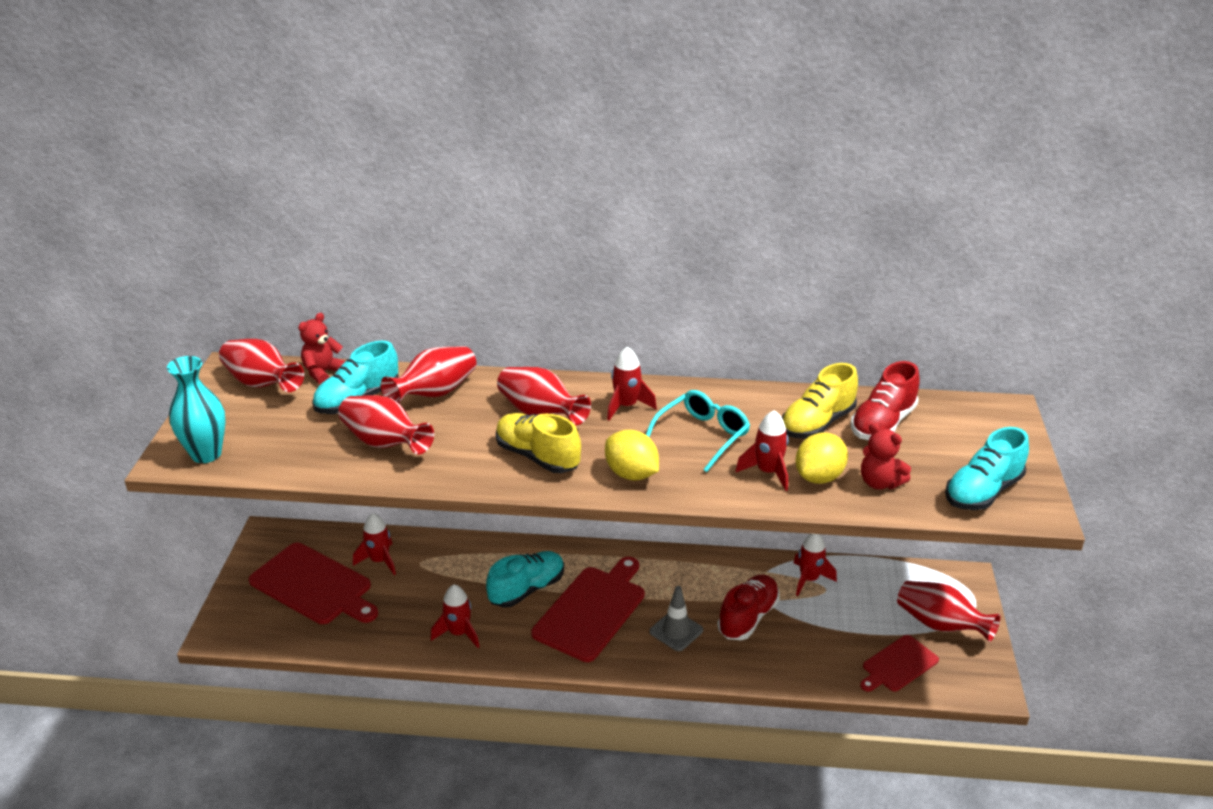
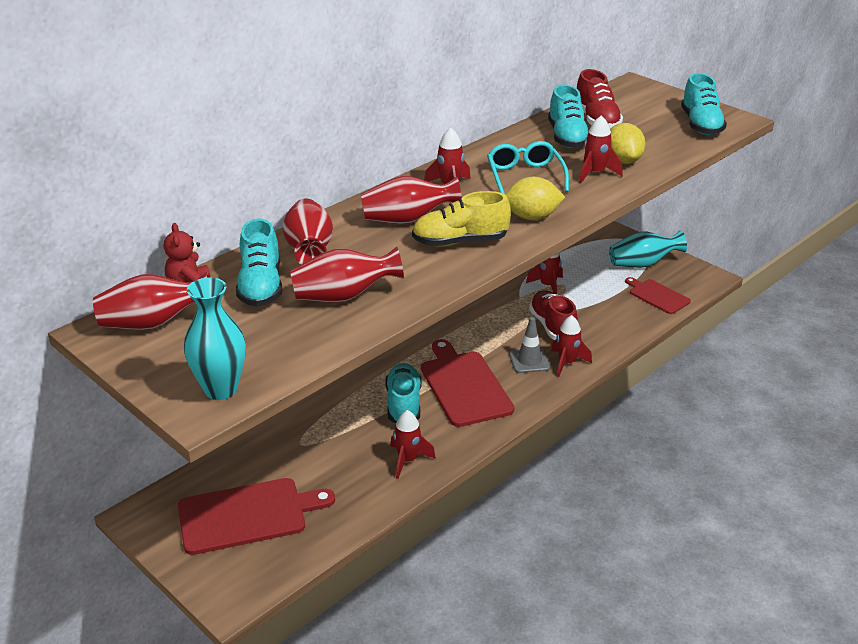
camera: 50 degrees left, 0 degrees up
(379, 561) = (268, 464): red rocket -> red rocket (567, 363)
(817, 423) = (567, 137): yellow shoe -> turquoise shoe
(879, 483) = (653, 147): red teddy bear -> none
(898, 665) = (657, 296): red cutting board -> red cutting board turned 135 degrees clockwise
(940, 625) = (642, 264): red vase -> turquoise vase

